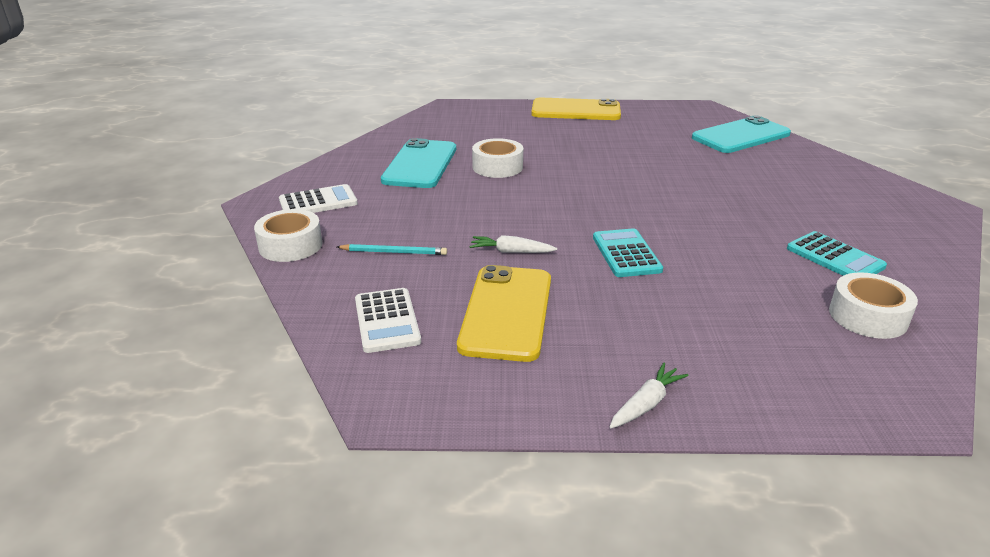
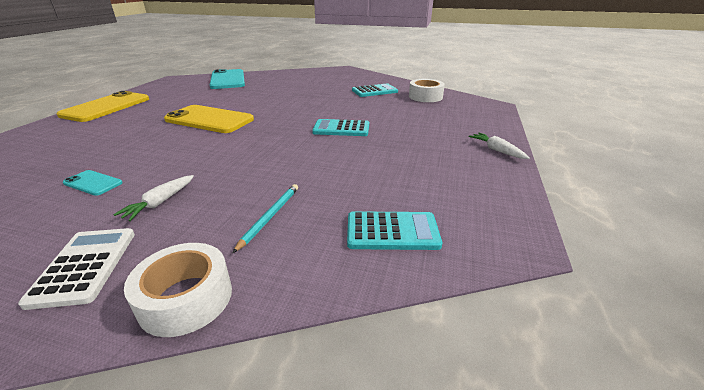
camera: 75 degrees left, 0 degrees up
(387, 321) = (392, 231): white calculator -> turquoise calculator
(420, 164) = (93, 183): turquoise phone -> turquoise phone, size x0.46
(497, 167) = (160, 148): white tape -> none
(507, 312) = (396, 175): yellow phone -> yellow phone (209, 120)
(511, 252) = (312, 162): white carrot -> white carrot (160, 202)

